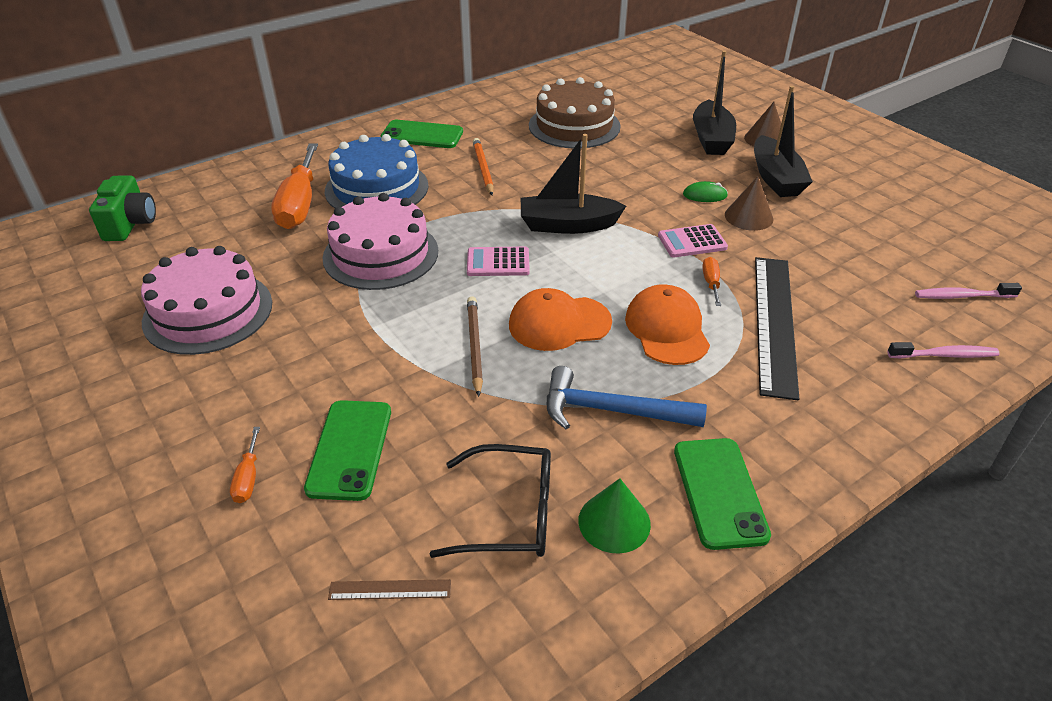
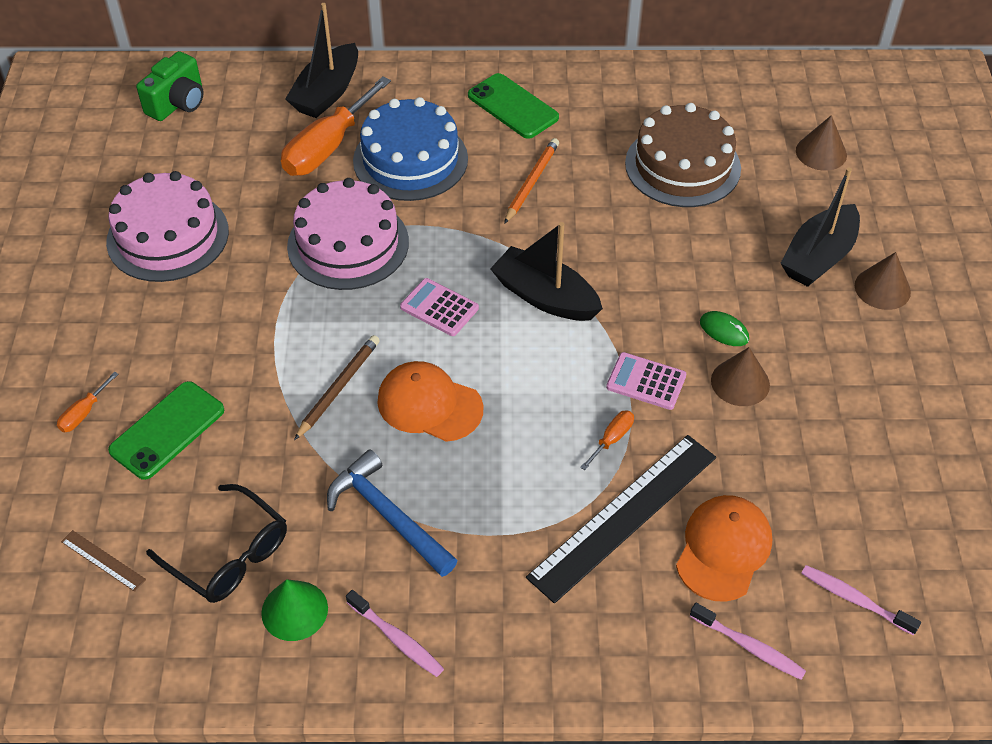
camera: 35 degrees right, 10 degrees up
(649, 92) = (821, 152): none -> brown cone
(667, 329) = (516, 465): orange cap -> orange cap (723, 549)
(719, 492) = (397, 639): green phone -> pink toothbrush
(776, 178) = (830, 348): black boat -> black boat (327, 93)

